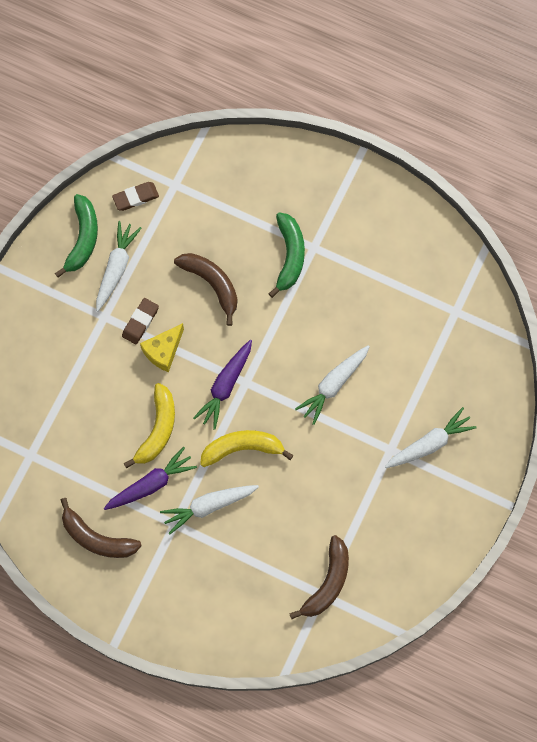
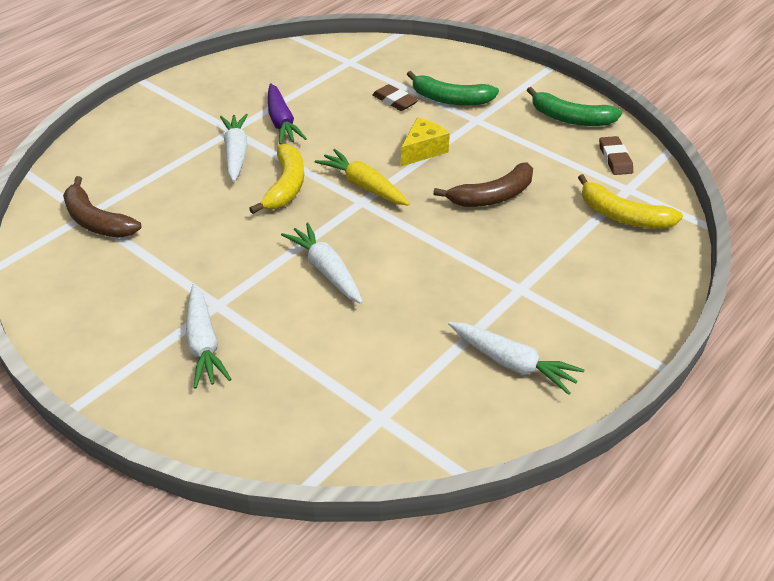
camera: 105 degrees right, 30 degrees down
(96, 537) = (248, 85): brown banana -> none
(116, 268) = (530, 134): white carrot -> white carrot (513, 363)
(140, 322) = (462, 140): brown eraser -> brown eraser (394, 101)
(157, 429) = (337, 134): yellow banana -> yellow banana (622, 216)
(163, 351) = (423, 150): yellow cheese -> yellow cheese turned 75 degrees clockwise
(225, 386) = (363, 186): purple carrot -> yellow carrot
(289, 256) = (512, 264): green banana -> green banana (450, 99)

